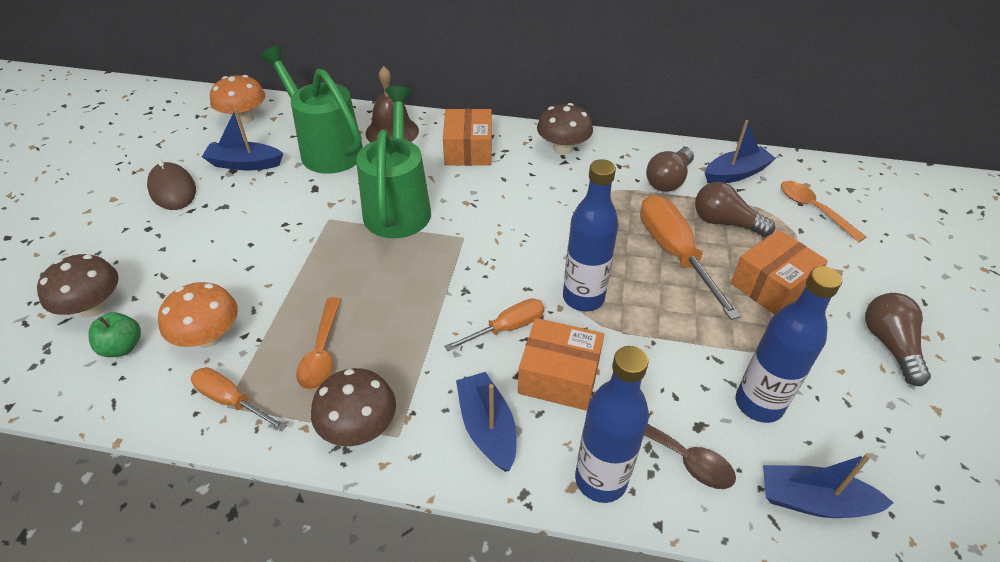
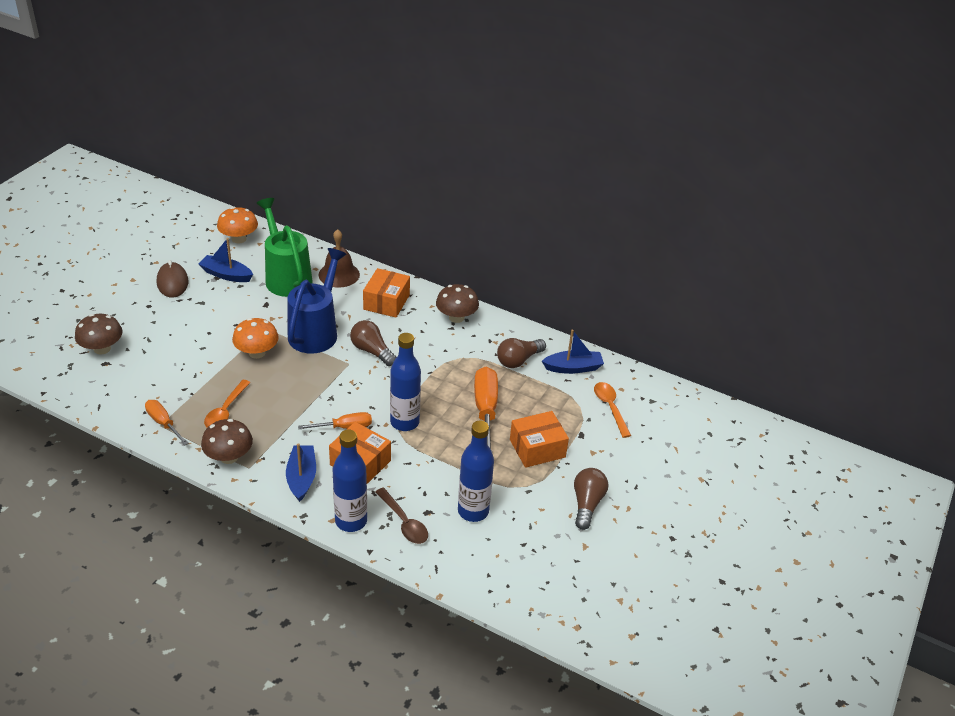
camera: 15 degrees right, 5 degrees down
(122, 347) = (112, 377): green apple -> none
(209, 337) = (163, 384): orange mushroom -> orange mushroom (257, 353)
(398, 206) = (316, 331): green watering can -> blue watering can
(725, 222) = (537, 400): brown light bulb -> brown light bulb (372, 351)
(814, 501) = (466, 566): blue boat -> none

